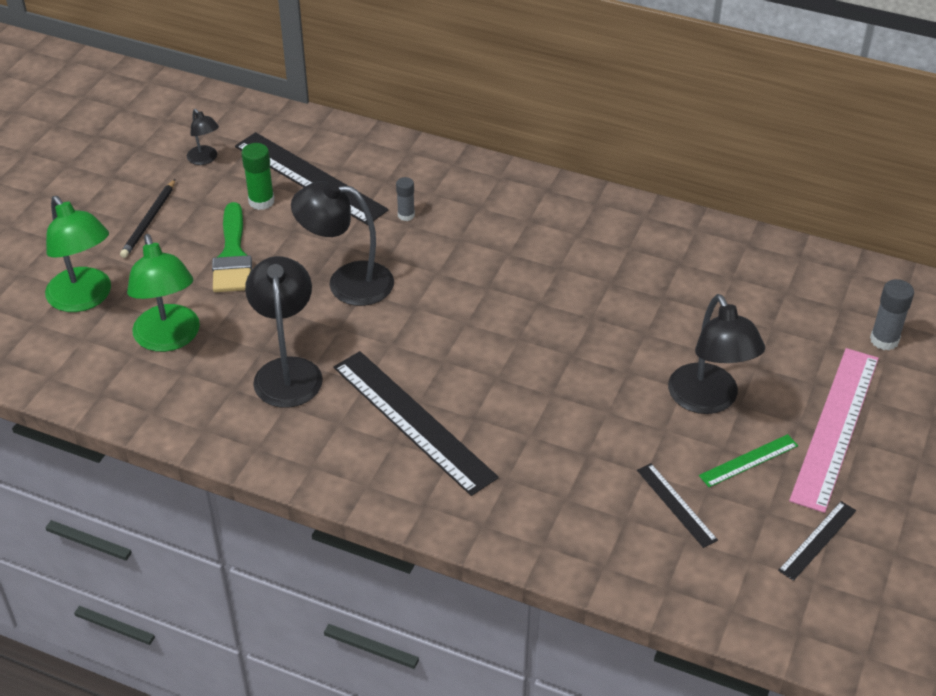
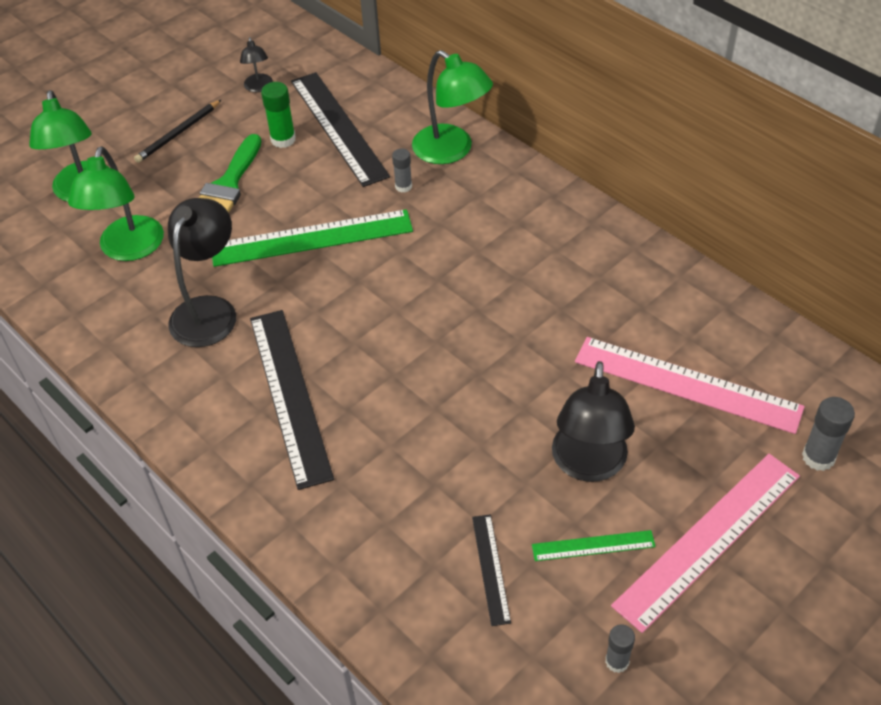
camera: 25 degrees right, 5 degrees up
(347, 282) = (312, 238): black lamp -> green ruler
(432, 173) = (451, 151): none -> green lamp
(751, 314) = (687, 384): none -> pink ruler
(817, 540) = (617, 661): black ruler -> grey glue stick

